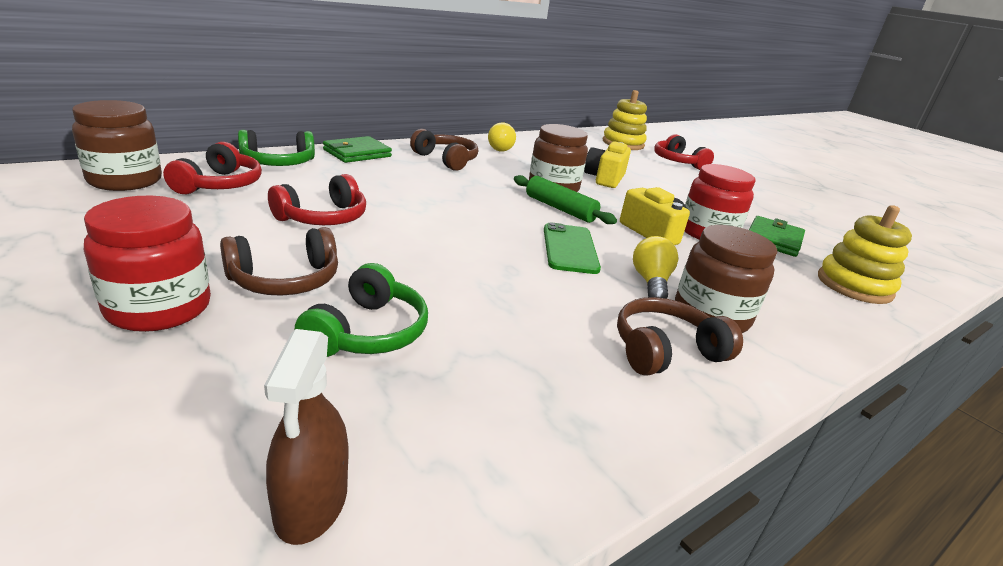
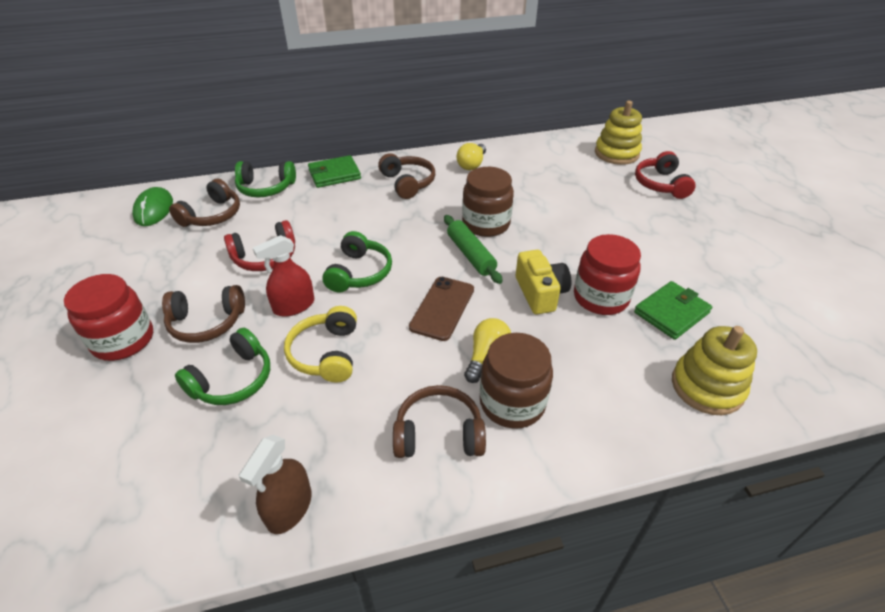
camera: 25 degrees right, 15 degrees up
(125, 180) = (154, 209): brown jar -> green mouse
(220, 184) = (212, 215): red headphones -> brown headphones
(311, 502) = (133, 505): brown spray bottle -> brown spray bottle (289, 508)
(396, 257) = (294, 306): none -> red spray bottle
(453, 226) = (359, 273): none -> green headphones
(473, 295) = (326, 353): none -> yellow headphones
(570, 249) = (442, 308): green phone -> brown phone
(605, 178) = (550, 212): yellow camera -> none

